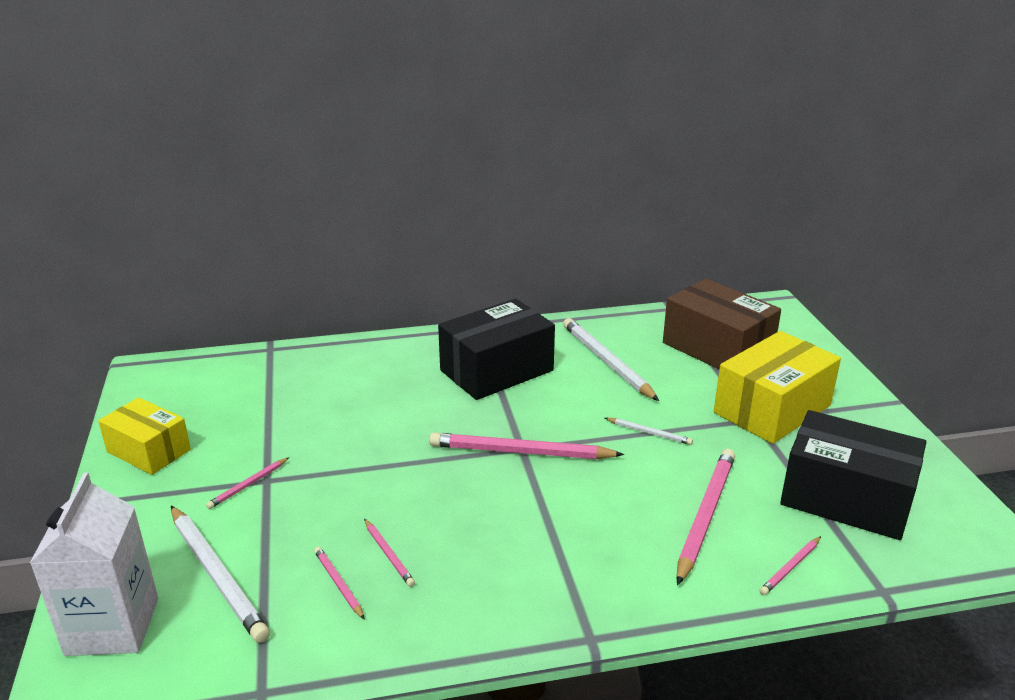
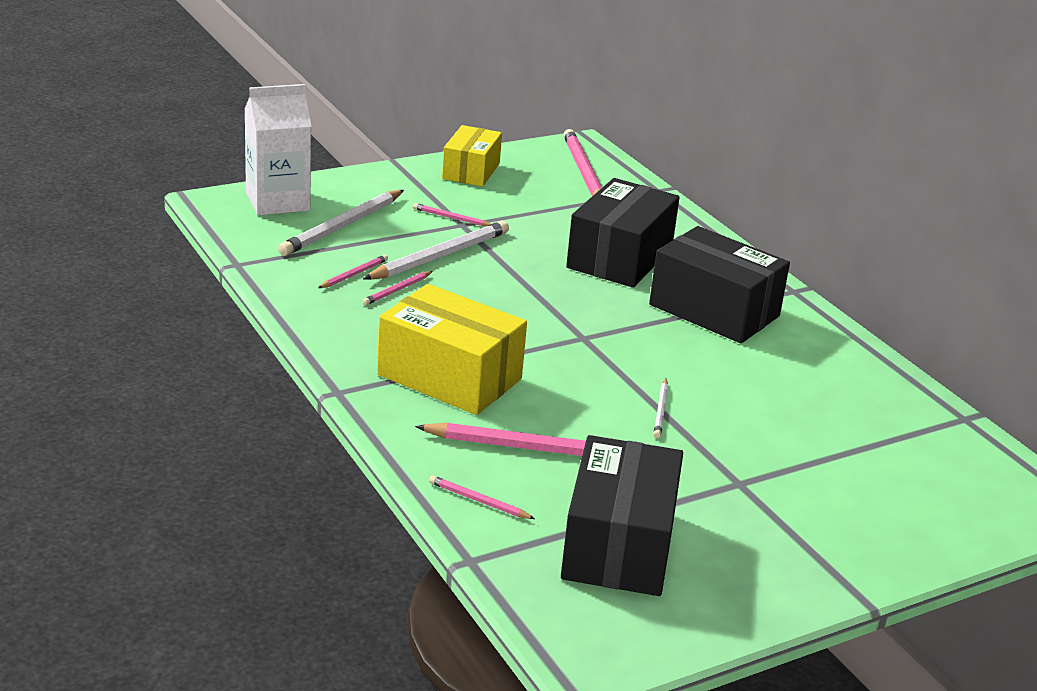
camera: 70 degrees right, 0 degrees up
(386, 397) = (620, 257): none -> black box
(521, 452) = (577, 337): pink pencil -> pink pencil (583, 171)
(607, 362) = (788, 377): white pencil -> white pencil (439, 256)
(717, 348) = (888, 456): brown box -> none
(772, 409) = (772, 497): yellow box -> yellow box (449, 377)

